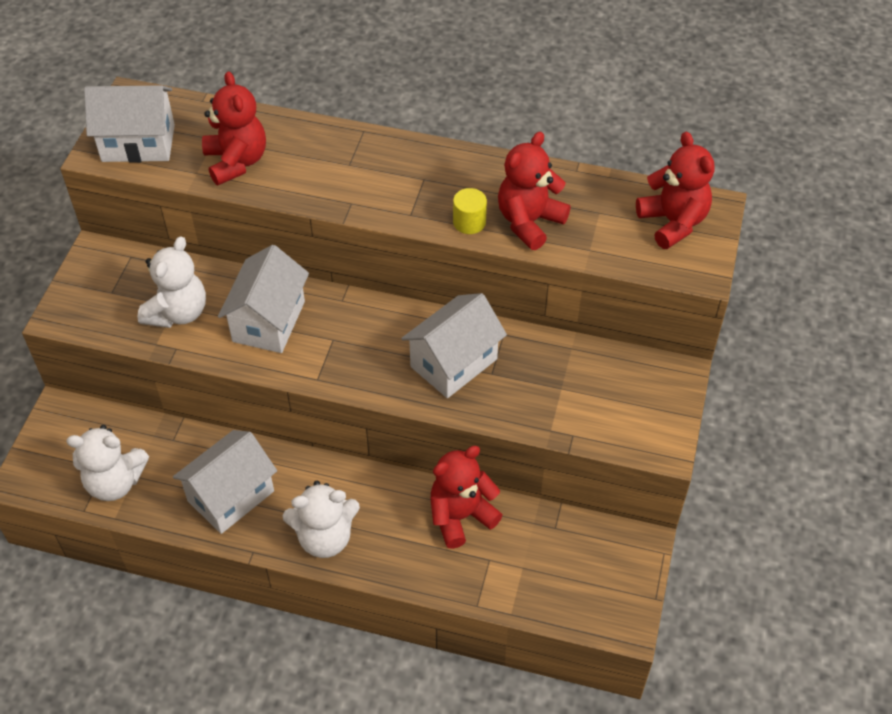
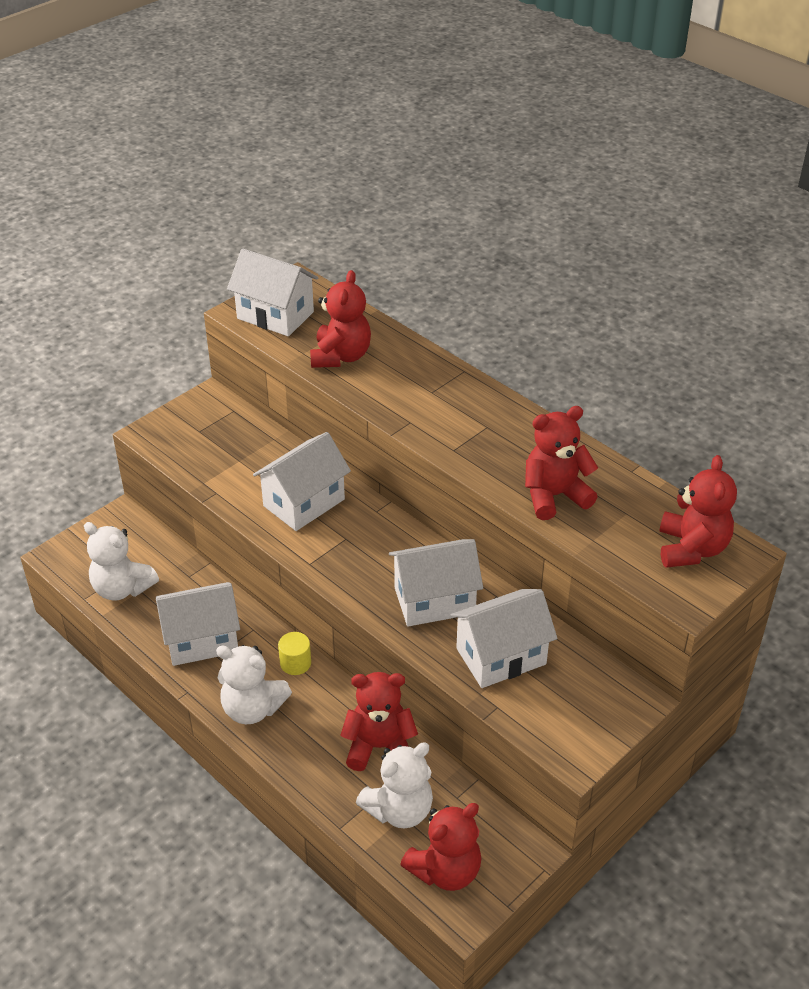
camera: 30 degrees right, 10 degrees down
(178, 313) = (238, 466): white teddy bear -> white teddy bear (399, 810)
(469, 222) = (500, 475): yellow cylinder -> yellow cylinder (295, 663)
(545, 388) = (501, 656): none -> white house
(588, 595) = (445, 870): none -> red teddy bear

